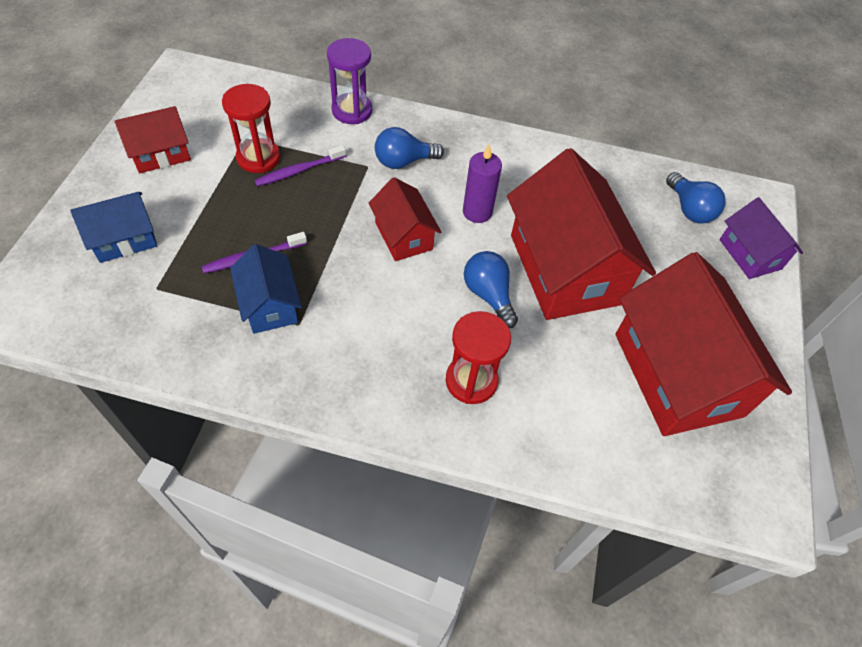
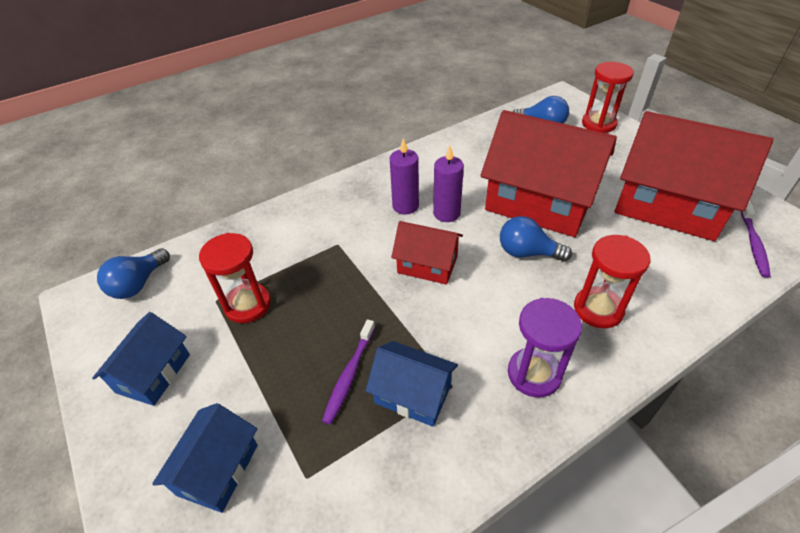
camera: 40 degrees left, 10 degrees down
(161, 154) = (153, 373): red house -> blue house
(299, 170) = (293, 287): purple toothbrush -> purple toothbrush (753, 244)
(352, 111) = (273, 220): purple hourglass -> purple hourglass (534, 374)
(403, 161) = (357, 222): blue light bulb -> blue light bulb (138, 284)
(456, 179) = (405, 206): none -> purple candle
(750, 254) = (598, 124): purple house -> red hourglass

